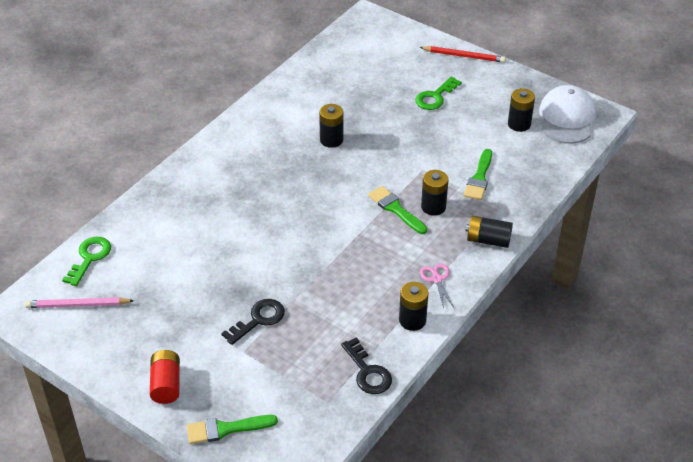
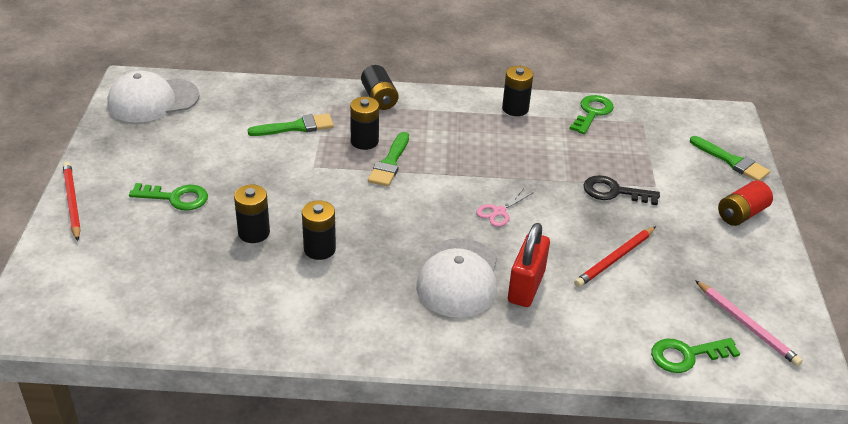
camera: 125 degrees left, 5 degrees down
(194, 275) = (615, 259): none -> red pencil
(213, 216) = (526, 286): none -> red padlock
(250, 189) = (458, 278): none -> white cap
(367, 372) = (592, 113): black key -> green key
(437, 279) = (455, 111): pink scissors -> pink scissors (499, 212)
(519, 124) = (185, 126): black battery -> black battery (254, 233)

